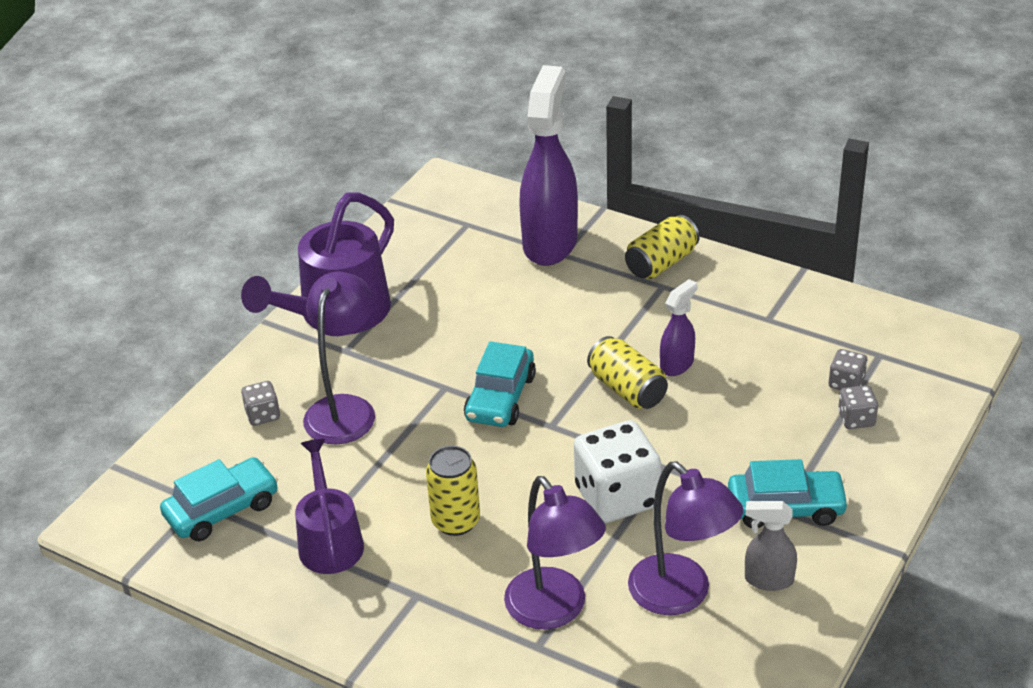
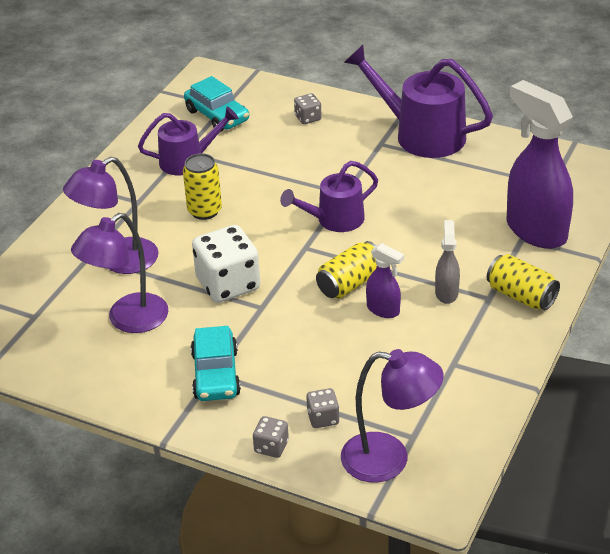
camera: 85 degrees right, 0 degrees up
(345, 409) = (316, 151): purple lamp -> purple lamp (389, 459)
(500, 398) = (334, 220): turquoise car -> purple watering can
(550, 243) = (535, 230): purple spray bottle -> purple spray bottle turned 135 degrees counterclockwise
(768, 580) = (140, 364): grey spray bottle -> grey spray bottle (446, 293)
(846, 383) = (370, 413): grey dice -> grey dice (271, 447)

